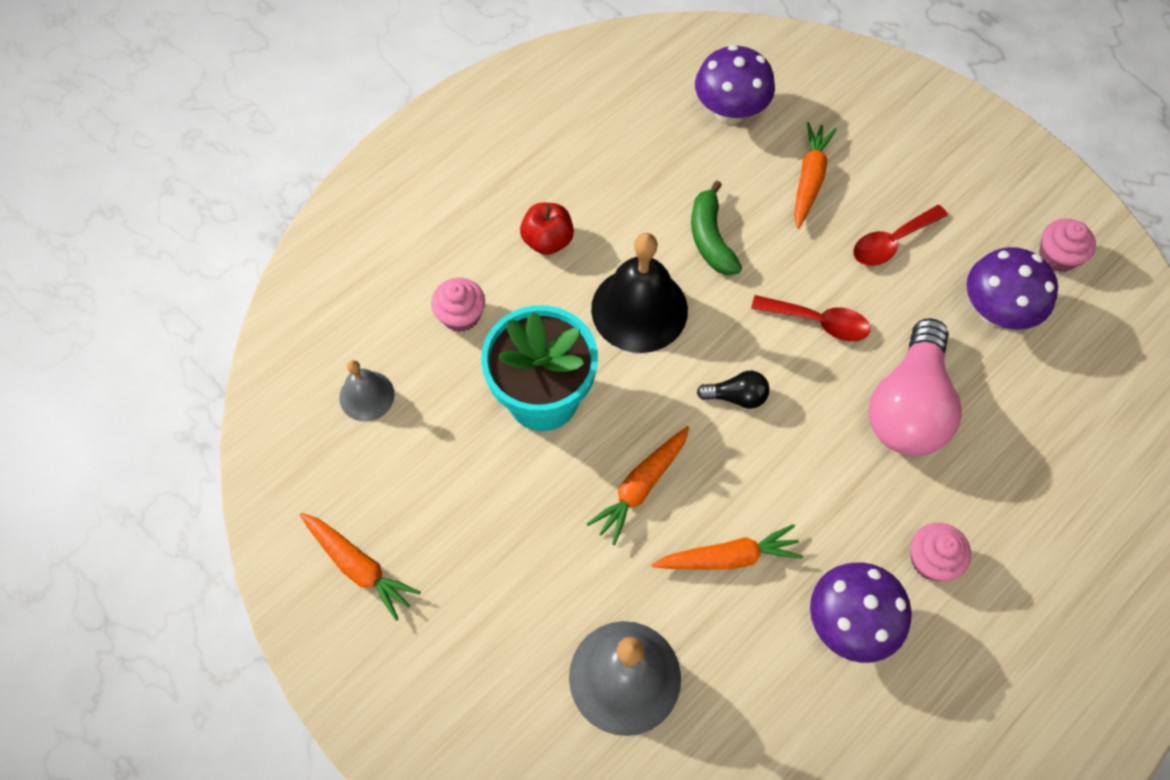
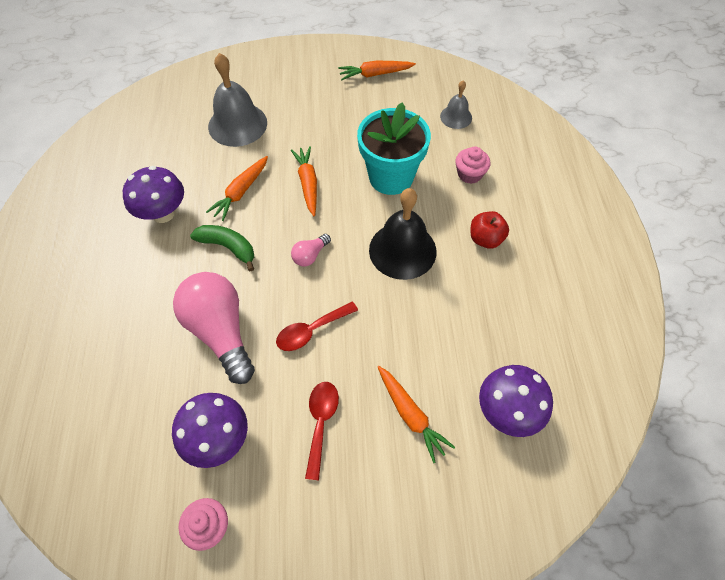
camera: 130 degrees right, 5 degrees down
(710, 238) = (417, 320): green banana -> green banana (228, 247)
(736, 396) = (310, 255): black light bulb -> pink light bulb
(931, 560) = (145, 270): pink cupcake -> none

